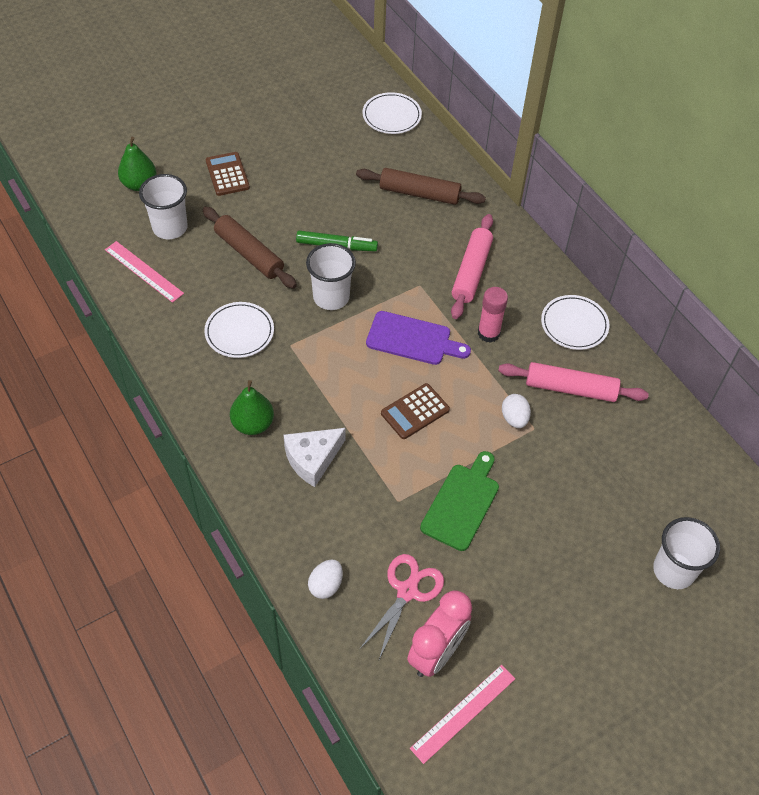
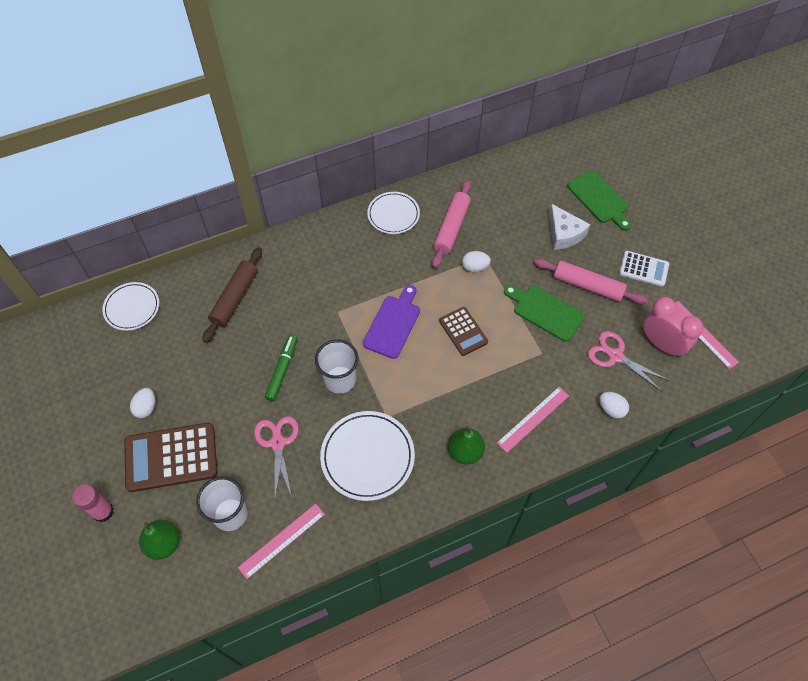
camera: 80 degrees left, 5 degrees up
(227, 174) = (171, 457): brown calculator -> brown calculator, size x1.73
(239, 332) = (367, 457): white plate -> white plate, size x1.52
(249, 253) = (277, 443): brown rolling pin -> pink scissors
(279, 147) = (146, 408): none -> white egg
(302, 494) = (533, 419): none -> pink ruler
(312, 459) = (502, 409): white cheese -> white cheese (564, 234)
(471, 272) = (330, 273): pink rolling pin -> pink rolling pin (588, 285)
(488, 333) = (394, 271): pink glue stick -> pink glue stick (103, 511)
(561, 631) = (643, 269): none -> white calculator
(673, 570) = (599, 199): white cup -> green cutting board

